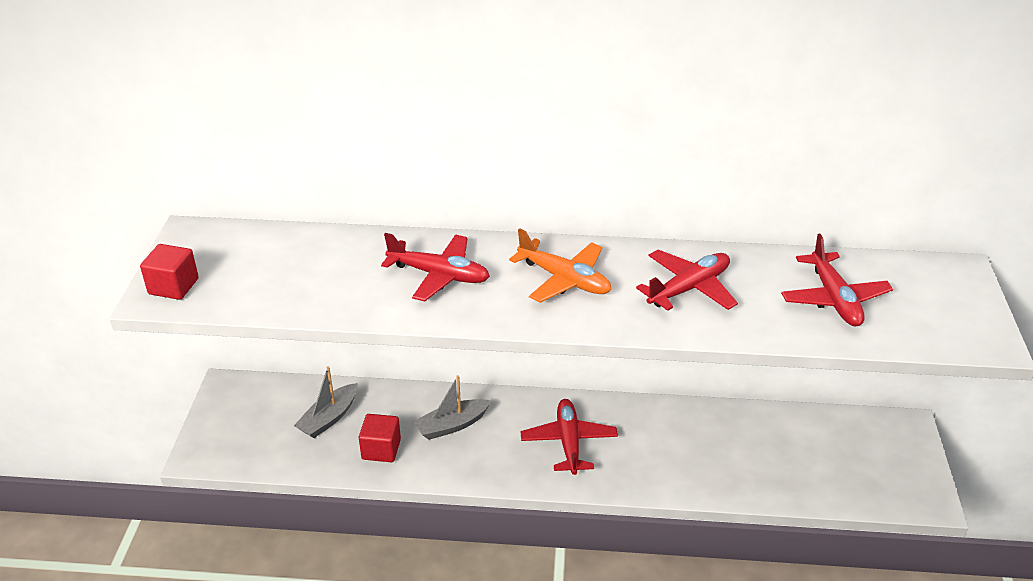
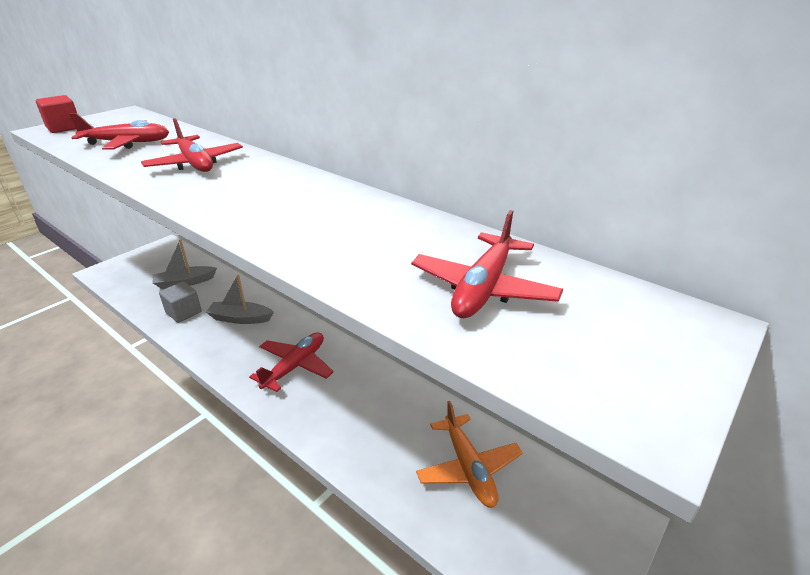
camera: 35 degrees right, 5 degrees down
(381, 449) = (183, 312): red cube -> grey cube
(564, 280) = (266, 191): orange plane -> orange plane (468, 468)
(689, 288) = (351, 229): red plane -> red plane (128, 143)

